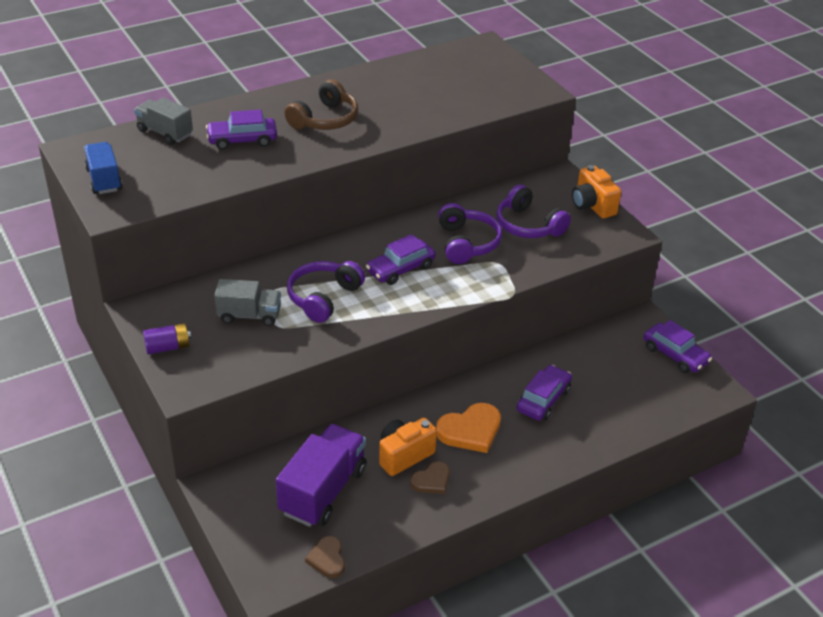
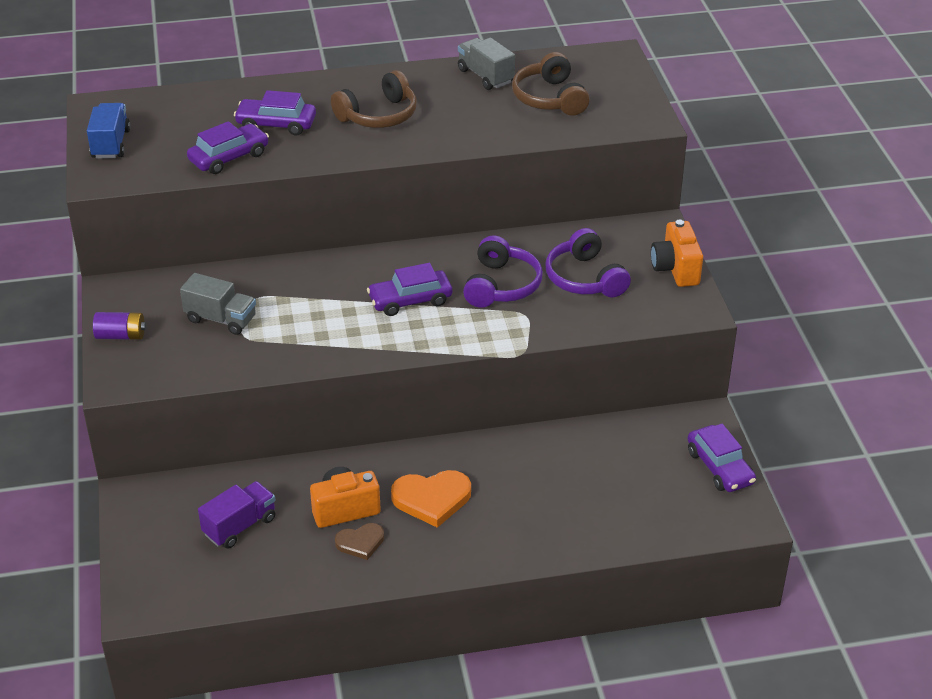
camera: 20 degrees right, 0 degrees up
(165, 133) = (200, 103): grey truck -> grey truck (485, 76)
(323, 298) = (309, 315): purple headphones -> none
(323, 491) = (240, 526): purple truck -> purple truck, size x0.63
(327, 559) = (208, 597): brown heart -> none
(454, 85) = (550, 98): none -> brown headphones
(543, 400) = (533, 484): purple car -> purple car (229, 157)

